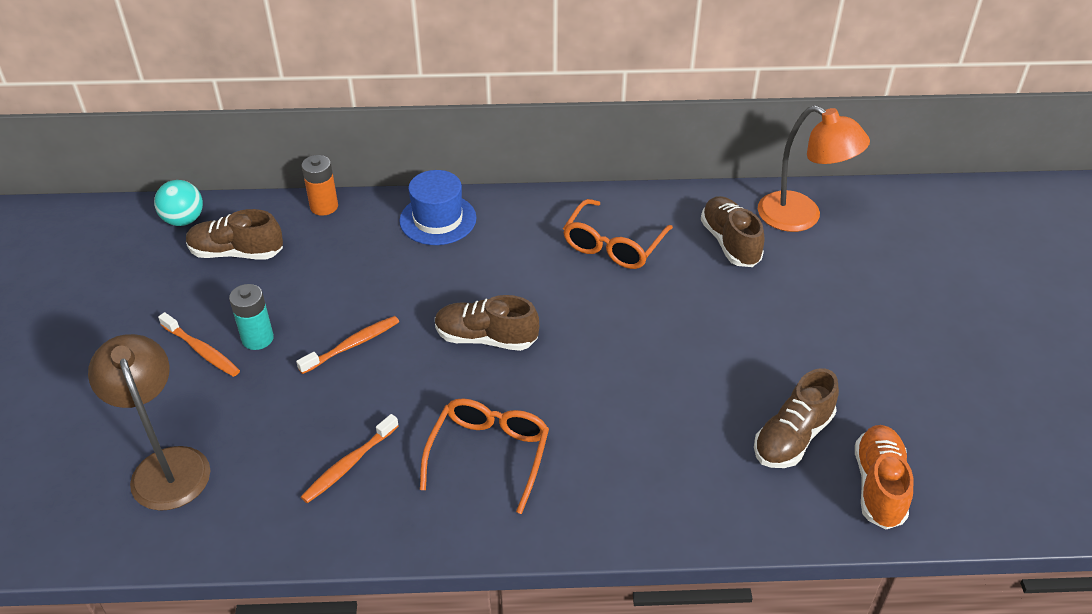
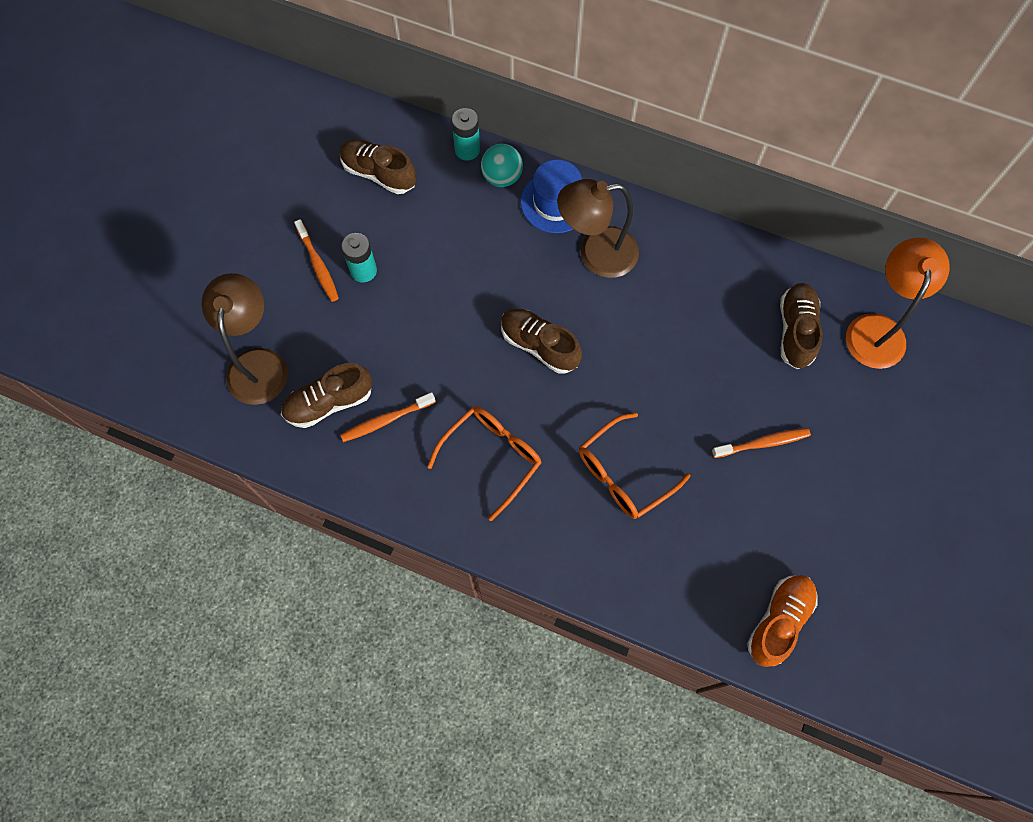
camera: 25 degrees right, 25 degrees up
(184, 220) = (350, 120): turquoise ball -> turquoise ball (502, 177)
(324, 206) = (467, 150): orange battery -> turquoise battery
(352, 345) = (432, 308): orange toothbrush -> orange toothbrush (762, 443)
(502, 246) = (596, 254): none -> brown lamp
(613, 245) = (692, 291): orange glasses -> orange glasses (624, 473)
(792, 437) = (736, 547): brown shoe -> brown shoe (329, 402)
(801, 217) = (877, 329): orange lamp -> orange lamp turned 135 degrees counterclockwise

